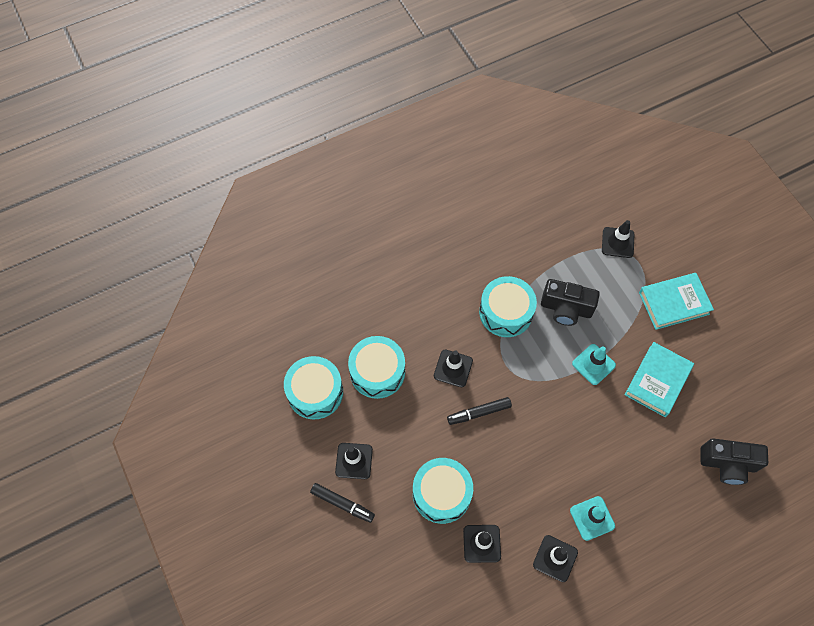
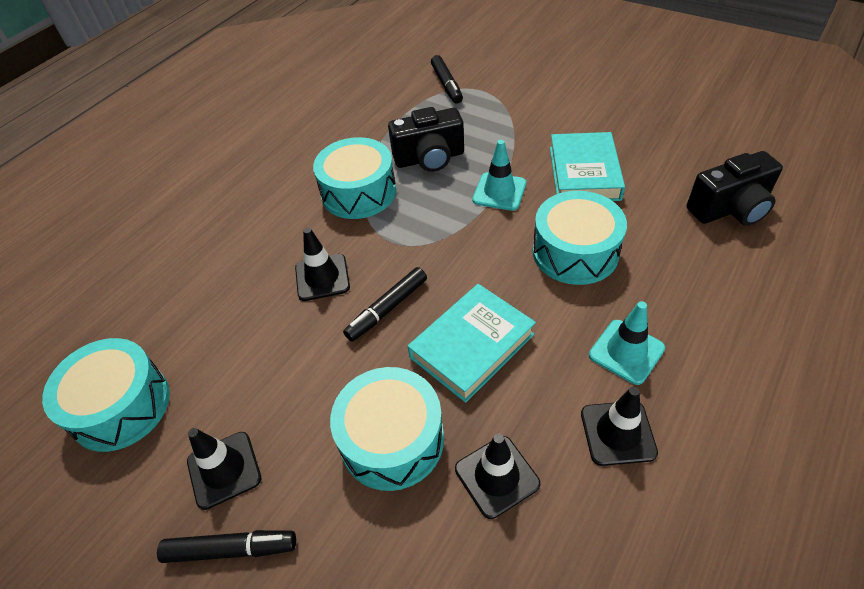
camera: 25 degrees left, 15 degrees down
(377, 372) = (213, 333): turquoise drum -> turquoise drum (575, 252)
(617, 242) = (447, 85): black traffic cone -> black marker
(674, 303) = (544, 104): turquoise book -> turquoise book (472, 346)

